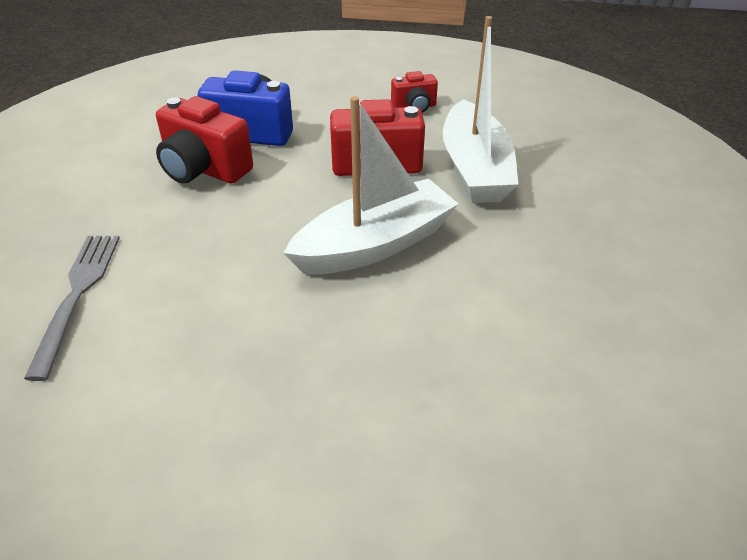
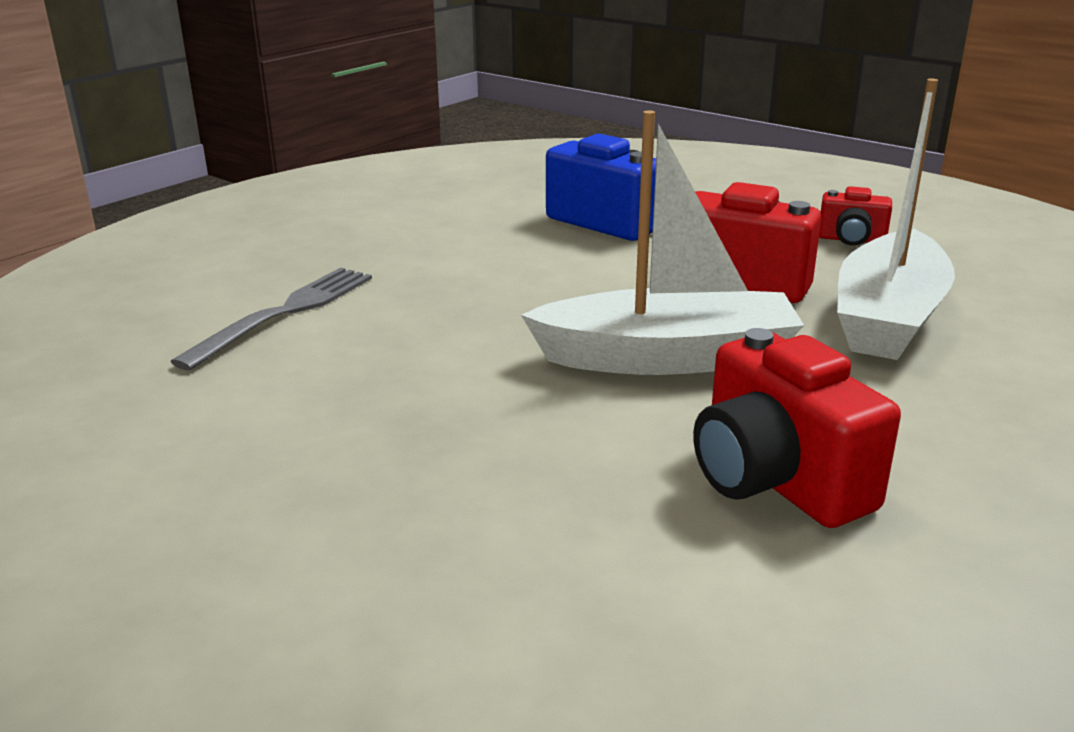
camera: 30 degrees right, 15 degrees down
(204, 169) = (519, 242): red camera -> red camera (776, 481)

